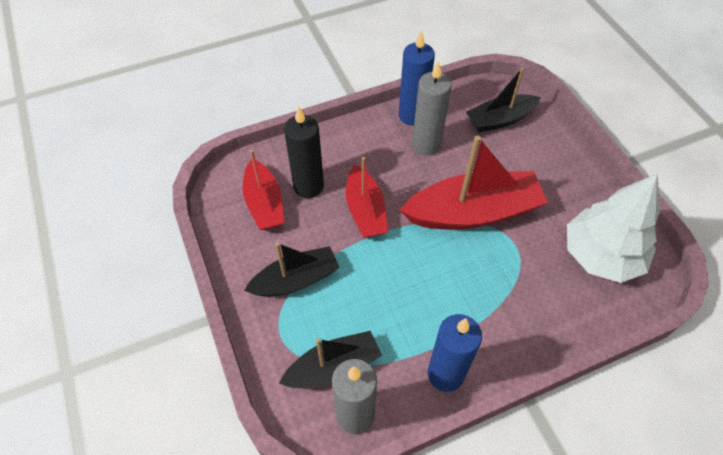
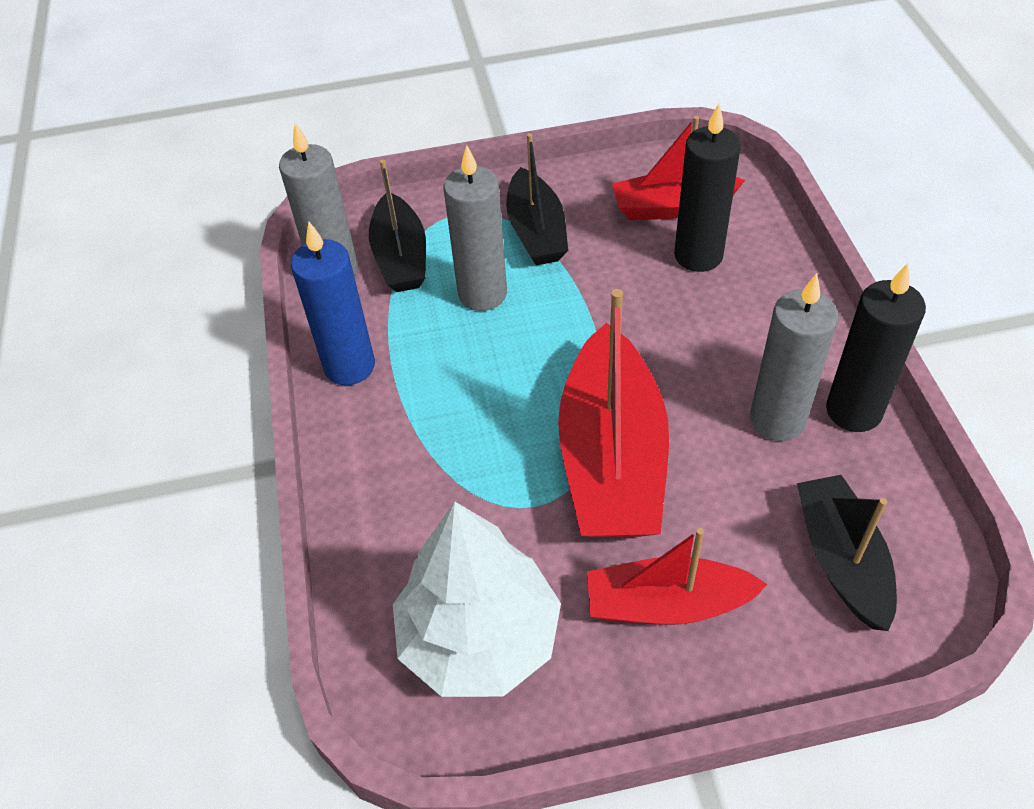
camera: 105 degrees right, 5 degrees down
(362, 302) = (482, 294): none -> grey candle
(365, 210) = (640, 316): red boat -> red boat (667, 604)
(412, 116) = (853, 411): blue candle -> black candle

